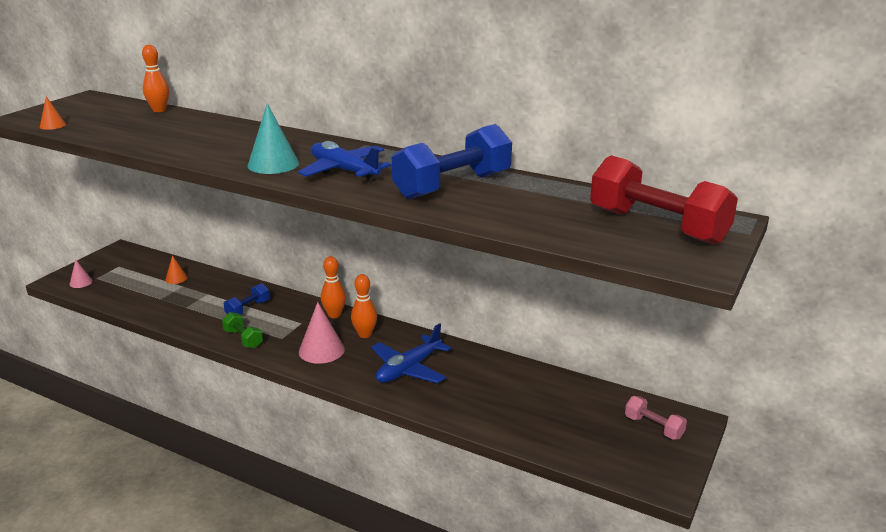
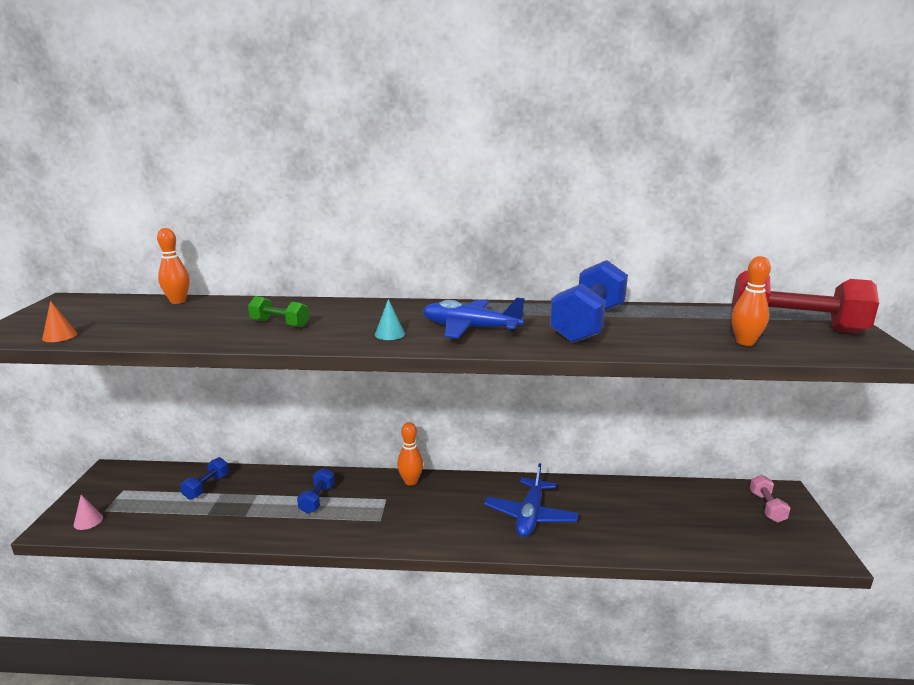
camera: 25 degrees left, 5 degrees down
(176, 278) = (206, 487): orange cone -> blue dumbbell
(243, 339) = (341, 533): green dumbbell -> green dumbbell (280, 324)
(273, 164) = (389, 334): turquoise cone -> turquoise cone, size x0.55
(321, 350) = (432, 521): pink cone -> none
(365, 334) = (458, 493): orange bowling pin -> orange bowling pin (745, 342)
(653, 427) = (766, 507): pink dumbbell -> pink dumbbell turned 75 degrees clockwise

